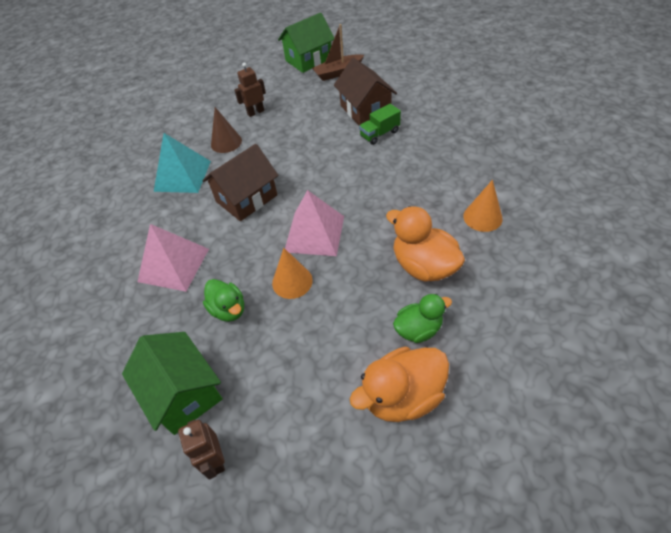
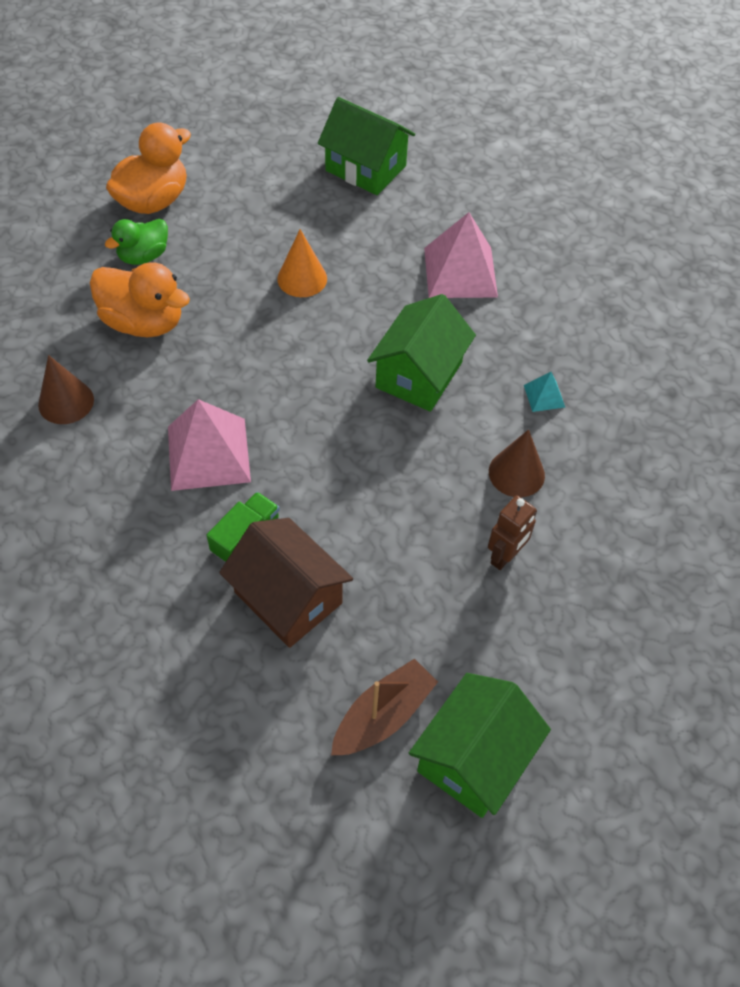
camera: 155 degrees right, 5 degrees up
(182, 176) = (544, 396): turquoise pyramid -> turquoise pyramid, size x0.46
(215, 460) = (309, 135): brown robot -> none
(228, 309) = (362, 239): green duck -> none
(246, 198) = (419, 375): brown house -> green house
(314, 233) = (297, 340): pink pyramid -> pink pyramid (208, 453)
(482, 217) = (66, 402): orange cone -> brown cone

